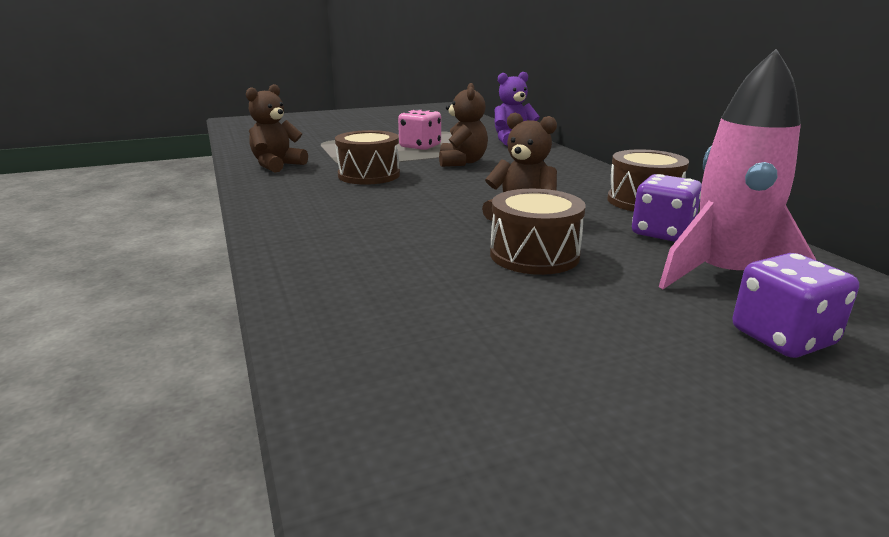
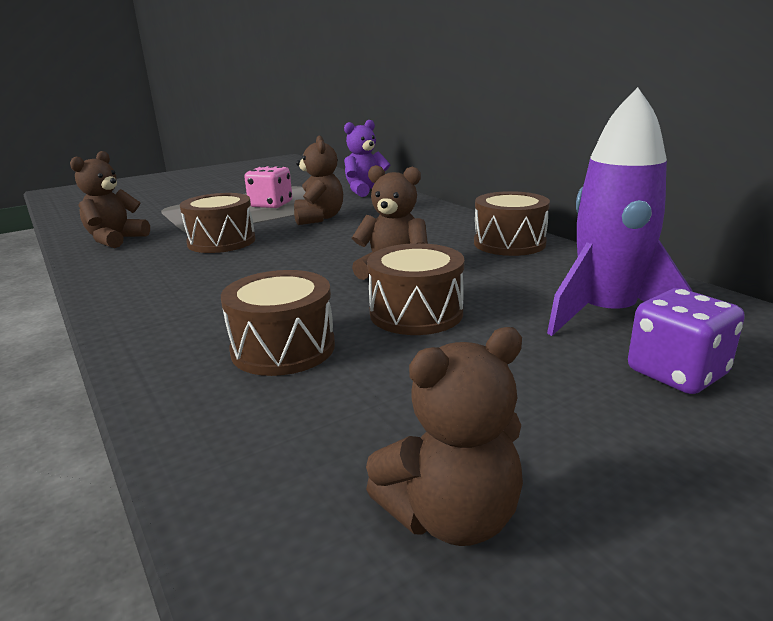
camera: 10 degrees left, 0 degrees up
(405, 271) = (283, 348): none -> brown drum
(524, 428) = (451, 516): none -> brown teddy bear
(662, 233) = (535, 275): purple dice -> none
(724, 276) = (605, 315): pink rocket -> purple rocket

